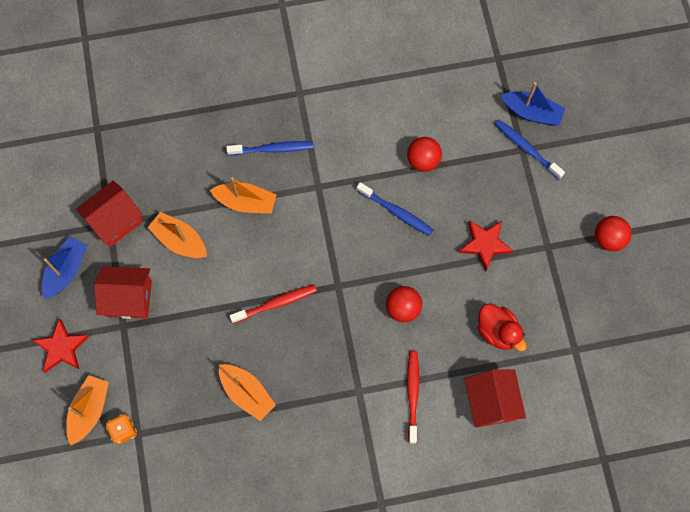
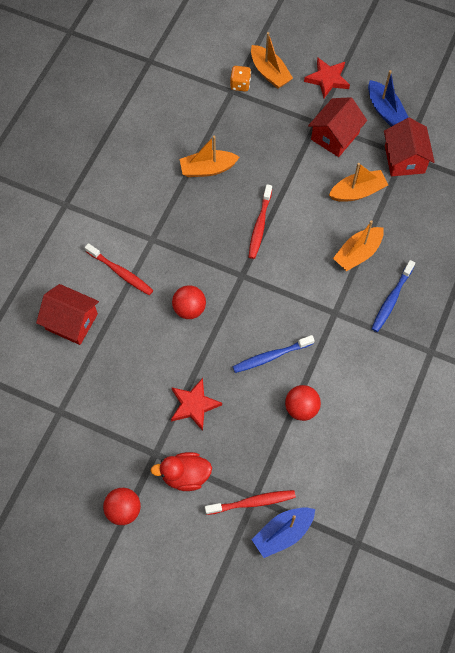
camera: 125 degrees right, 5 degrees down
(497, 332) = (118, 364): red duck -> red duck (185, 475)
(526, 148) = (252, 502): blue toothbrush -> red toothbrush

